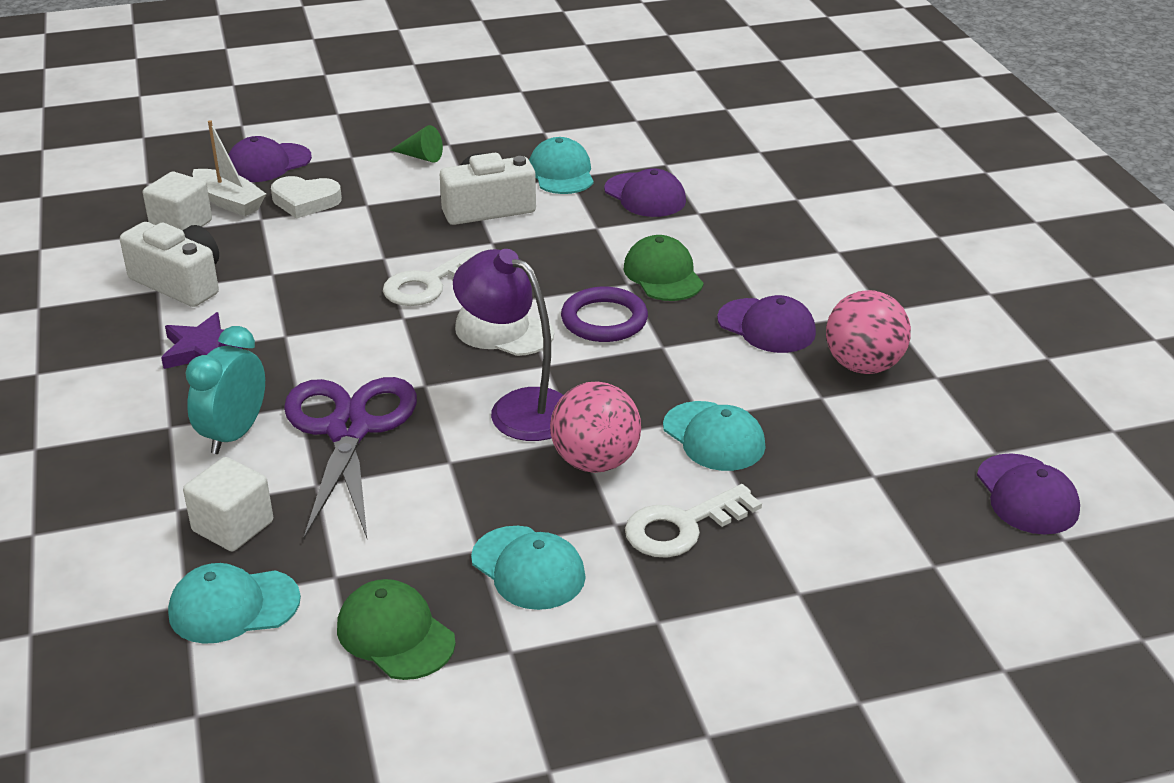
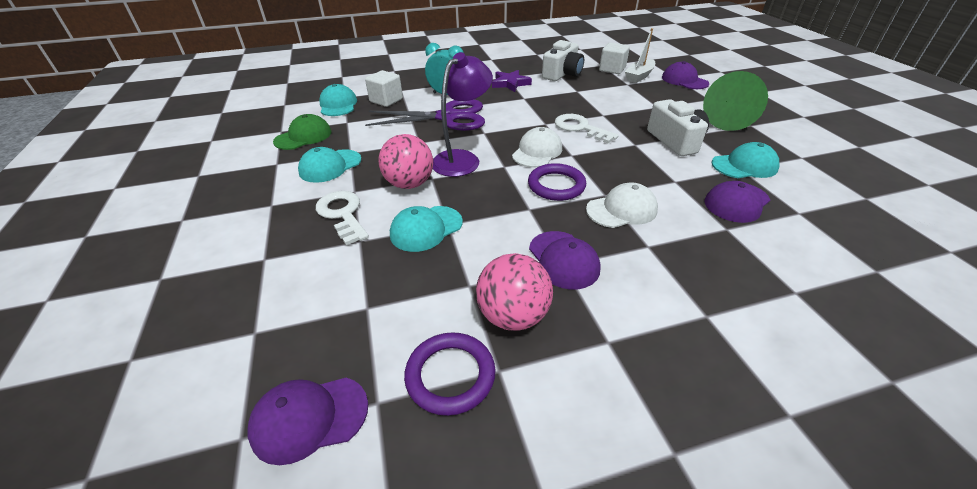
camera: 90 degrees right, 5 degrees up
(305, 201) = (650, 92): white heart -> none
(421, 156) = (726, 117): green cone -> green cone, size x2.28
(663, 275) = (622, 210): green cap -> white cap
(766, 326) = (563, 260): purple cap -> purple cap turned 60 degrees counterclockwise
(951, 407) = (450, 375): none -> purple ring

